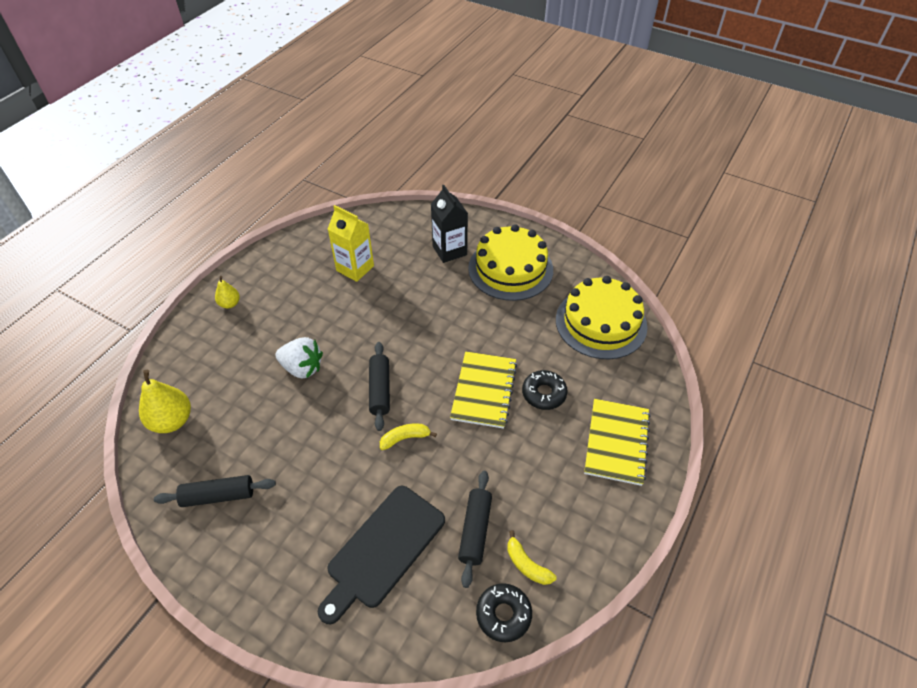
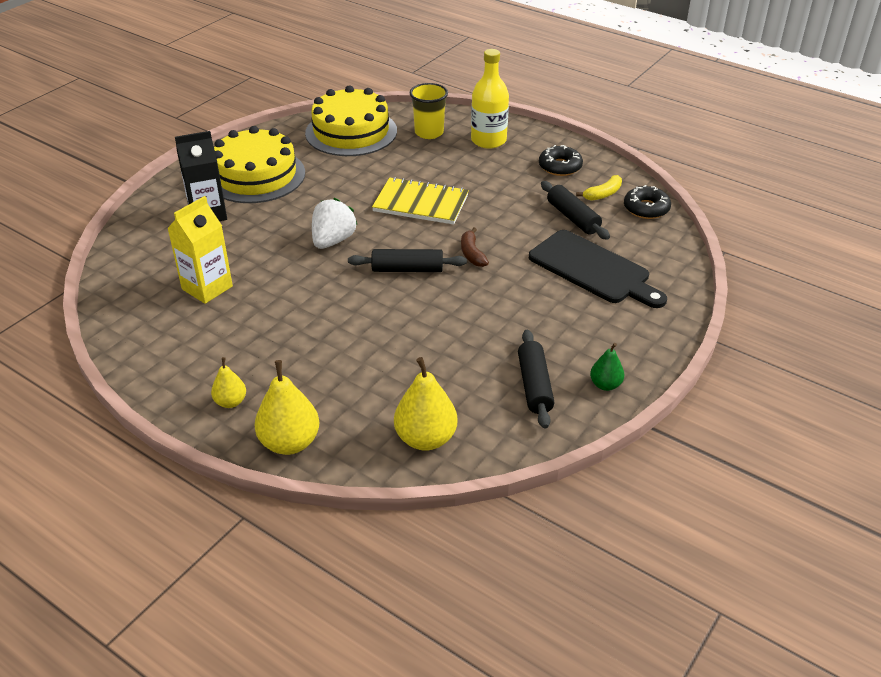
camera: 85 degrees left, 10 degrees down
(184, 341) = (290, 442): none -> yellow pear
(211, 555) = (605, 385): none -> green pear
(302, 368) = (363, 328): white strawberry -> white strawberry (333, 241)
(405, 438) = (472, 254): yellow banana -> brown banana
(475, 530) = (573, 218): black rolling pin -> black rolling pin turned 45 degrees clockwise
(544, 393) = (430, 170): black donut -> black donut (560, 167)
(616, 442) = (488, 140): yellow notebook -> yellow bottle
(617, 386) = (429, 133): none -> yellow cup

